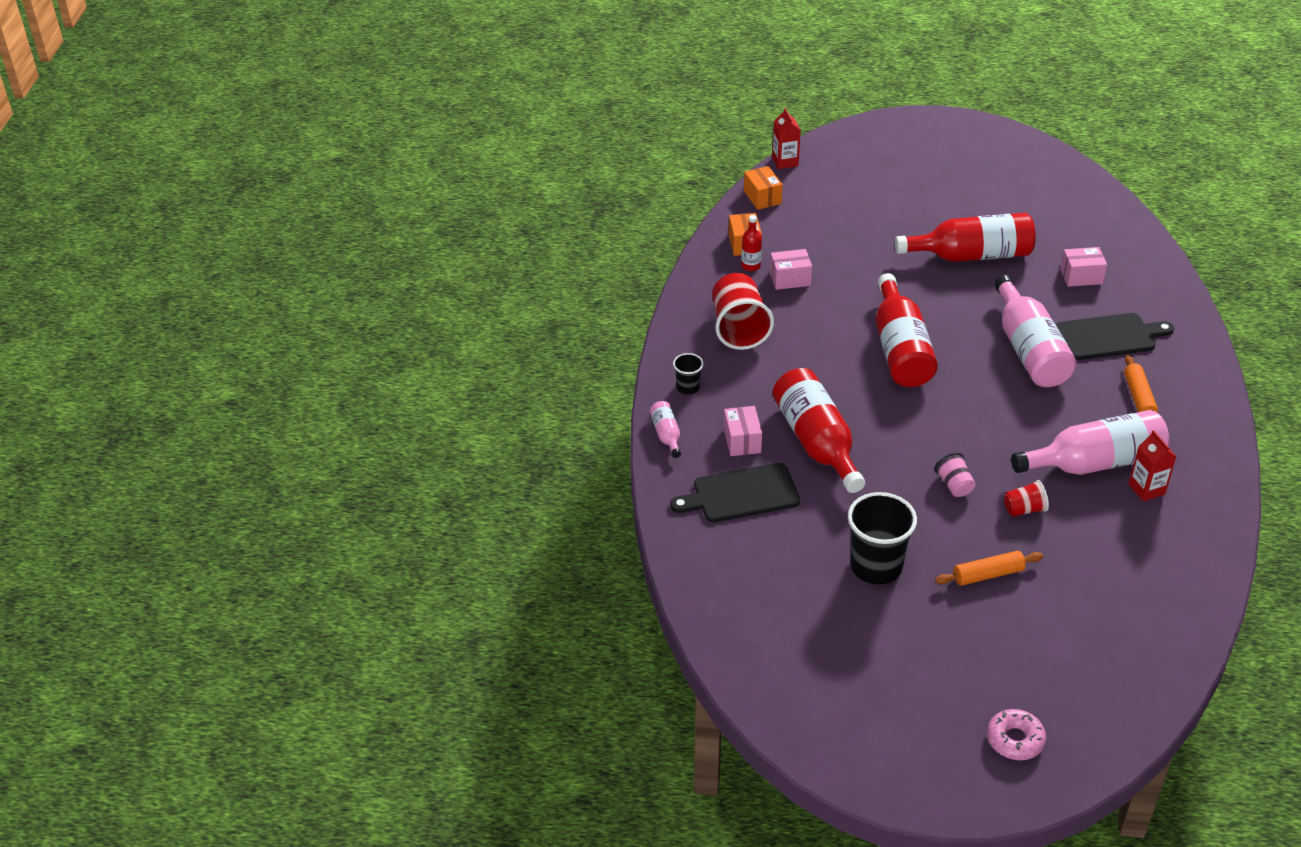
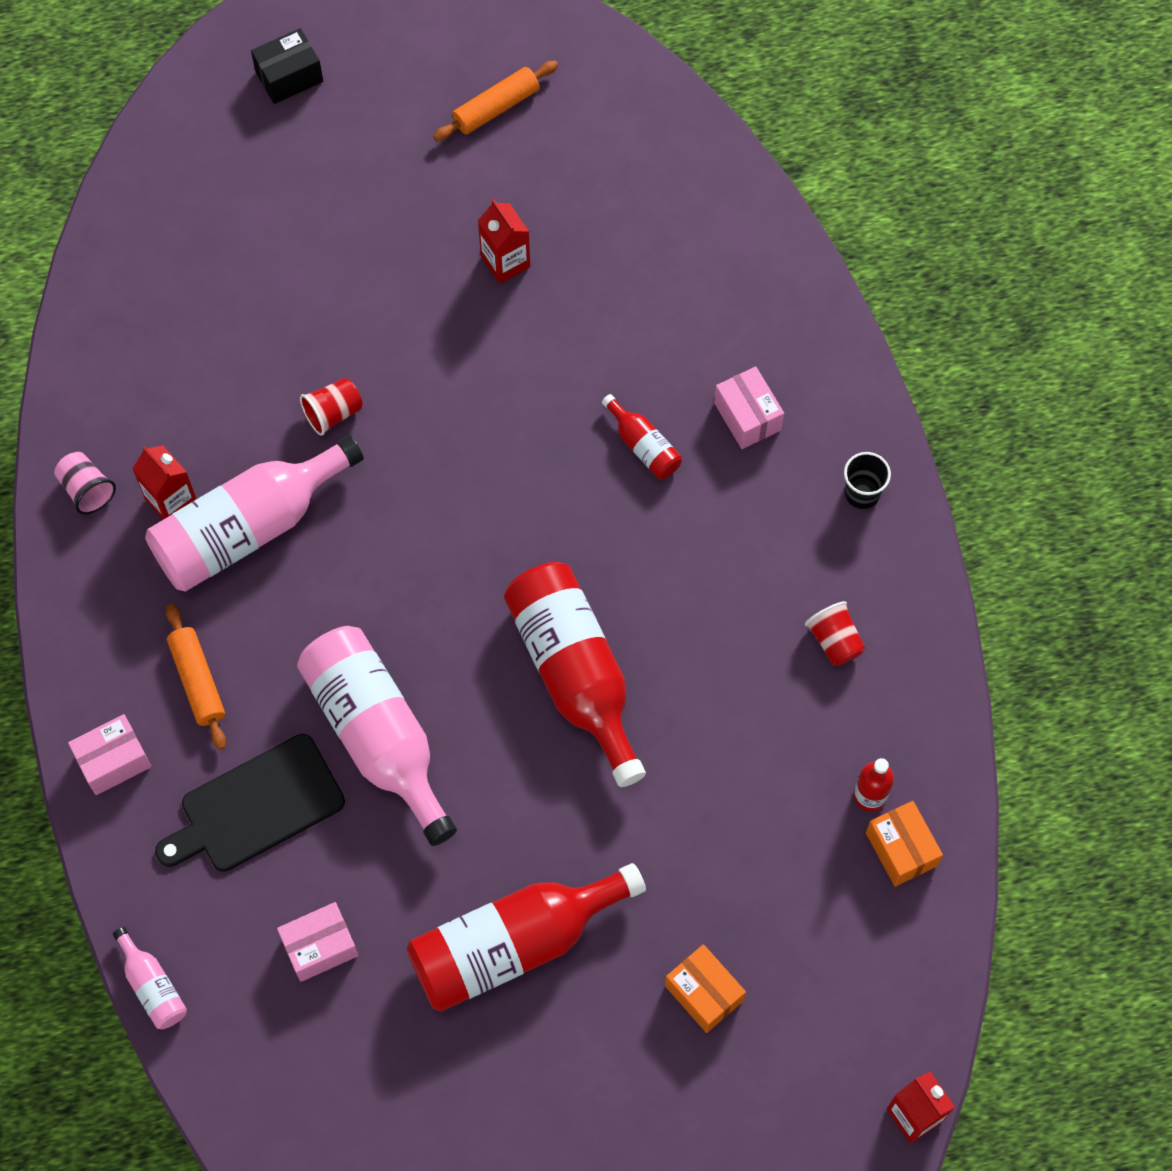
camera: 160 degrees right, 25 degrees up
(666, 435) = (855, 395): pink bottle -> pink bottle (153, 986)
(739, 328) = (834, 641): red cup -> red cup, size x0.50
(741, 494) = (714, 323): black cutting board -> none
(762, 197) = (917, 990): orange box -> orange box (704, 993)
(790, 279) = (795, 783): pink box -> pink box (113, 761)
(816, 442) = (643, 446): red bottle -> red bottle, size x0.45
(876, 566) = (505, 262): black cup -> red carton
(954, 485) = (435, 426): pink cup -> pink cup (87, 489)
(988, 575) = (361, 292): orange rolling pin -> orange rolling pin (496, 107)
(1015, 740) = (289, 76): pink donut -> black box

